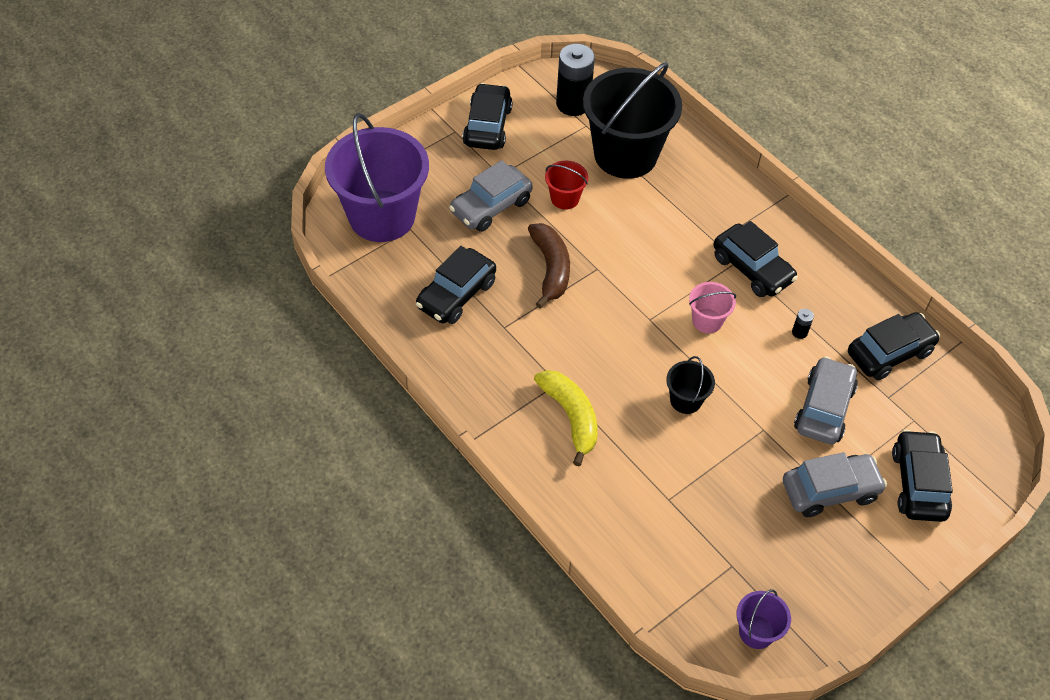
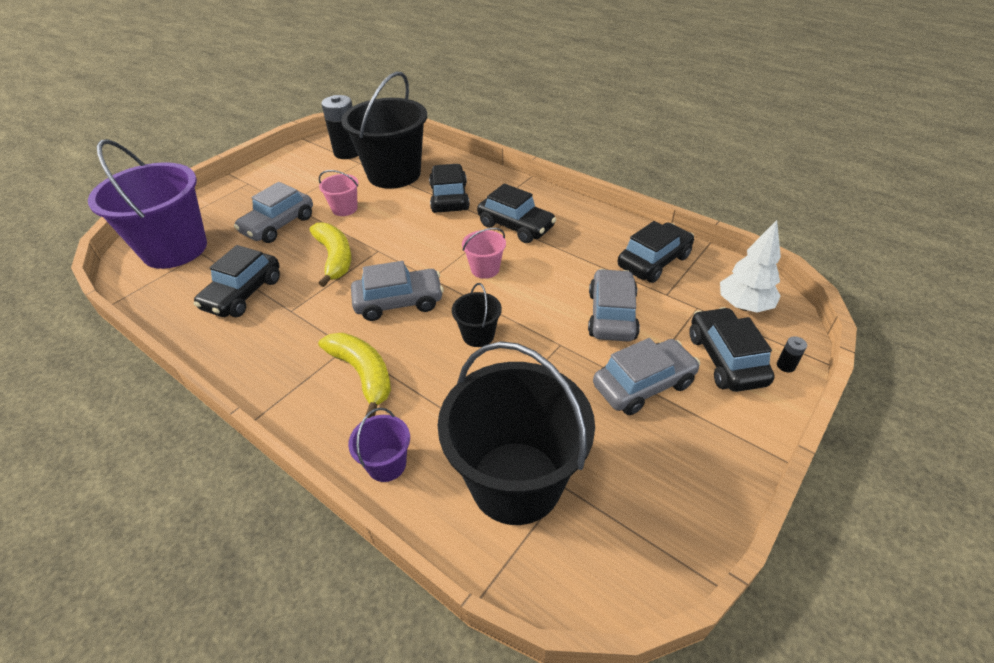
camera: 10 degrees left, 10 degrees down
(487, 126) = (276, 176): black car -> black car (449, 198)
(550, 269) = (335, 258): brown banana -> yellow banana
(565, 198) = (345, 209): red bucket -> pink bucket
(612, 342) = (399, 302): none -> grey car
(692, 552) = (516, 482): none -> black bucket
(756, 632) = (614, 559): purple bucket -> purple bucket (386, 464)
(799, 332) = (570, 262): black battery -> black battery (785, 366)
(962, 429) = (743, 306): none -> white tree

